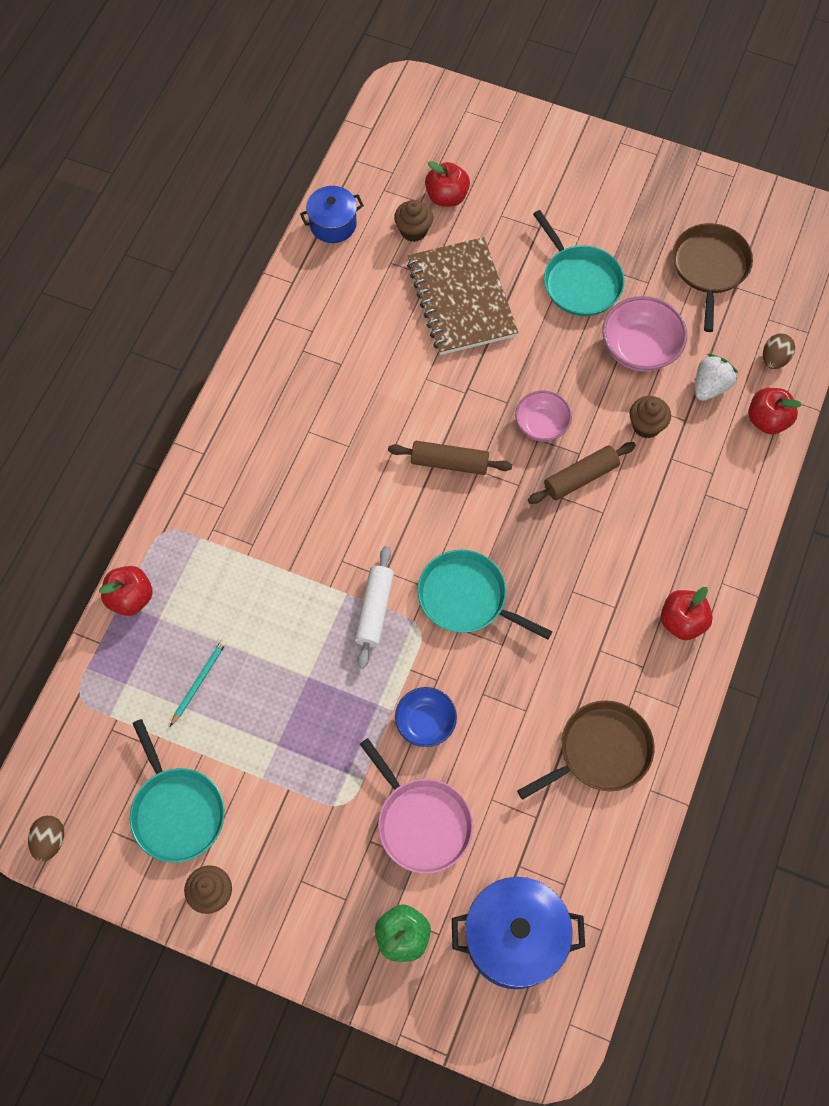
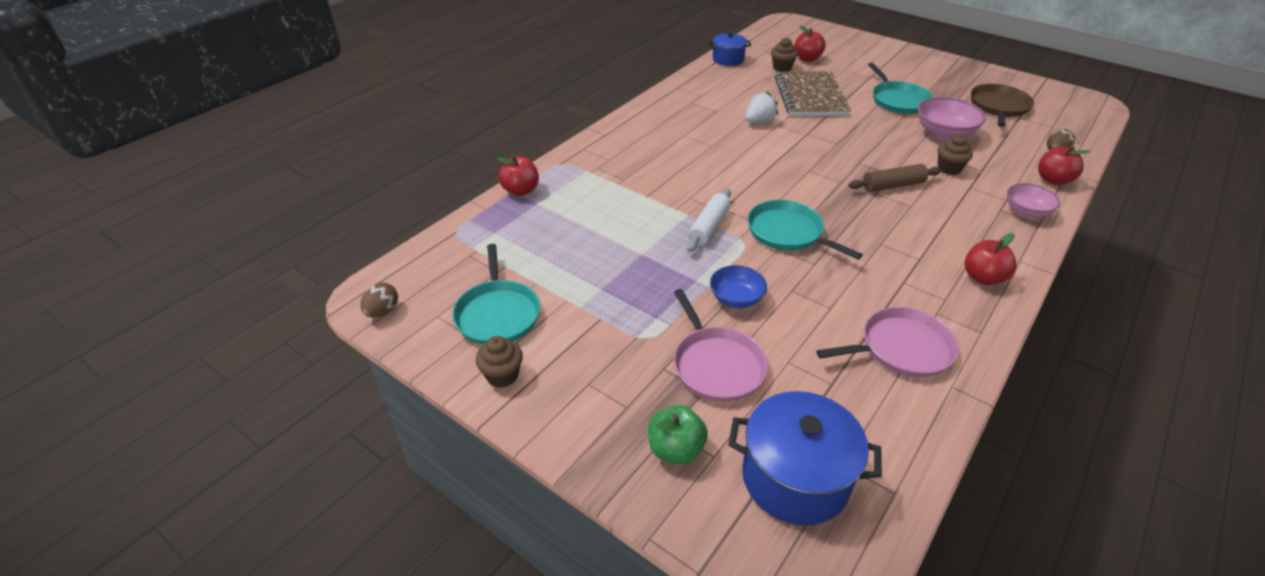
camera: 15 degrees right, 25 degrees down
(199, 682) = (552, 241): turquoise pencil -> none
(449, 462) = (787, 163): brown rolling pin -> none
(541, 425) = (863, 156): pink bowl -> pink bowl (1026, 211)
(600, 751) = (901, 348): brown pan -> pink pan
(710, 386) = (1002, 157): white strawberry -> white strawberry (759, 121)

